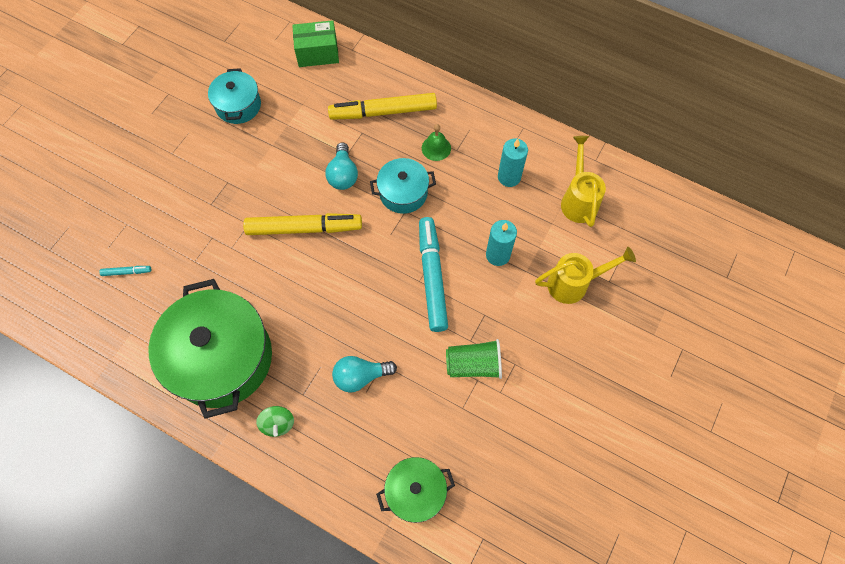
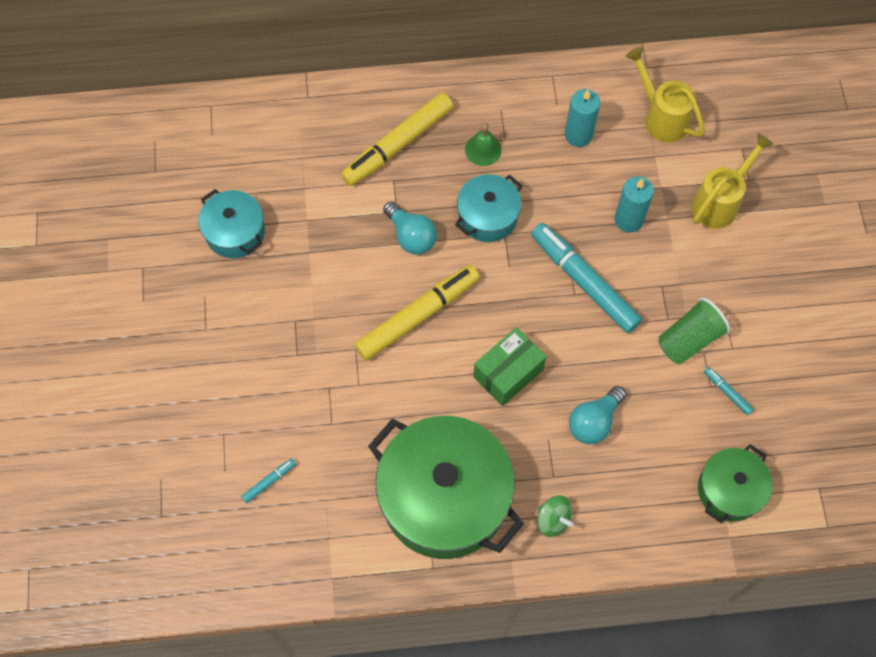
camera: 35 degrees left, 0 degrees up
(317, 53) = (273, 123): green box -> green box (508, 373)
(471, 420) = (727, 392): none -> turquoise marker

